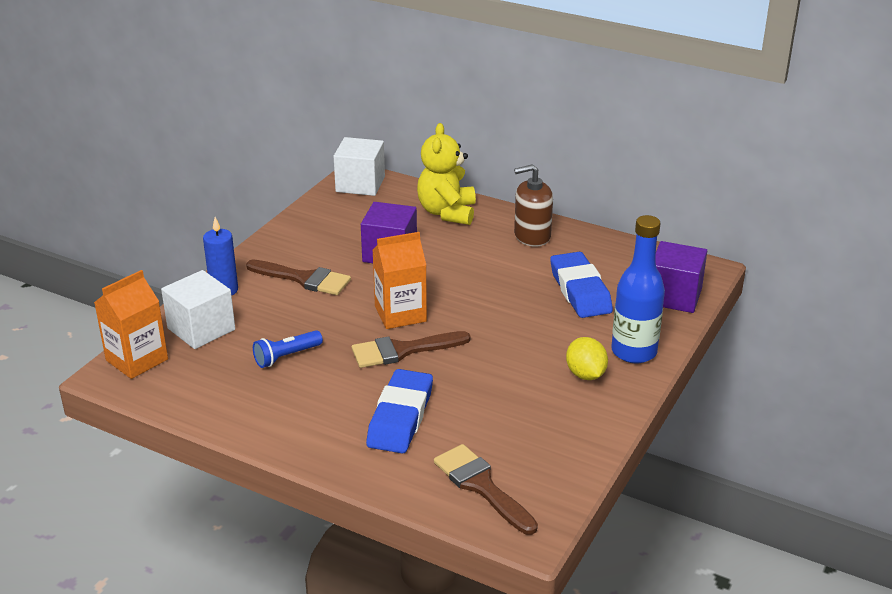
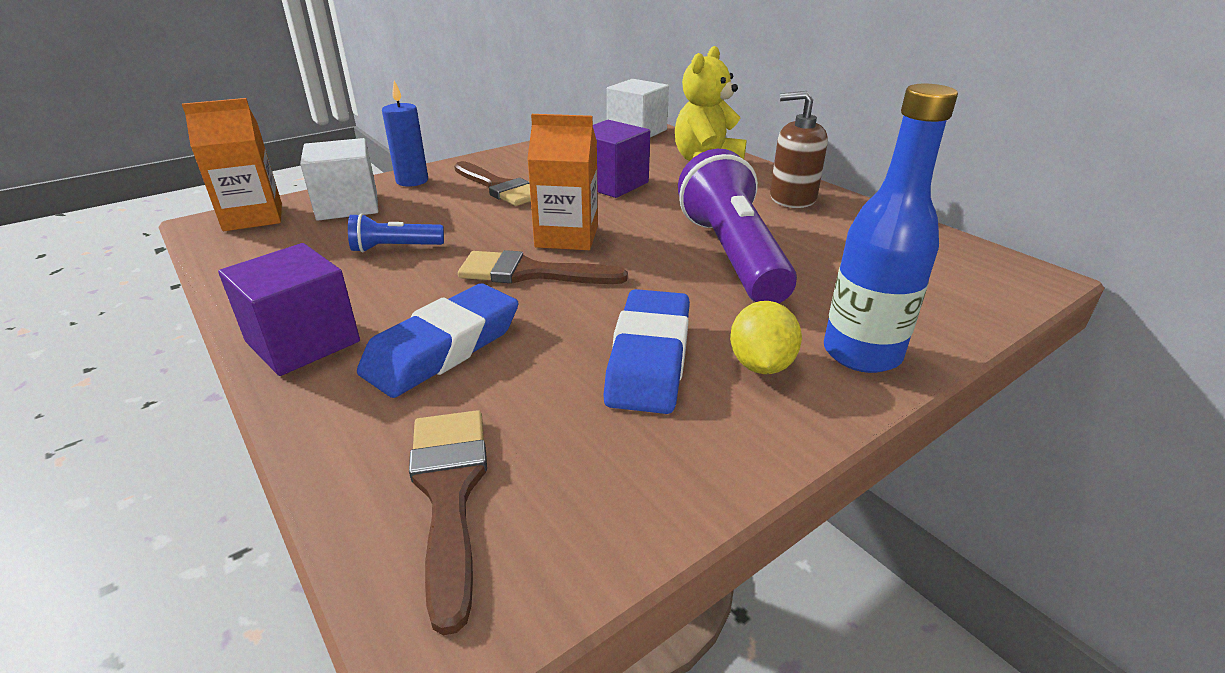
camera: 25 degrees right, 0 degrees up
(522, 300) = (731, 255): none -> purple flashlight
(580, 291) = (820, 261): blue eraser -> blue eraser (649, 358)
(674, 296) = (966, 297): purple cube -> purple cube (303, 342)

